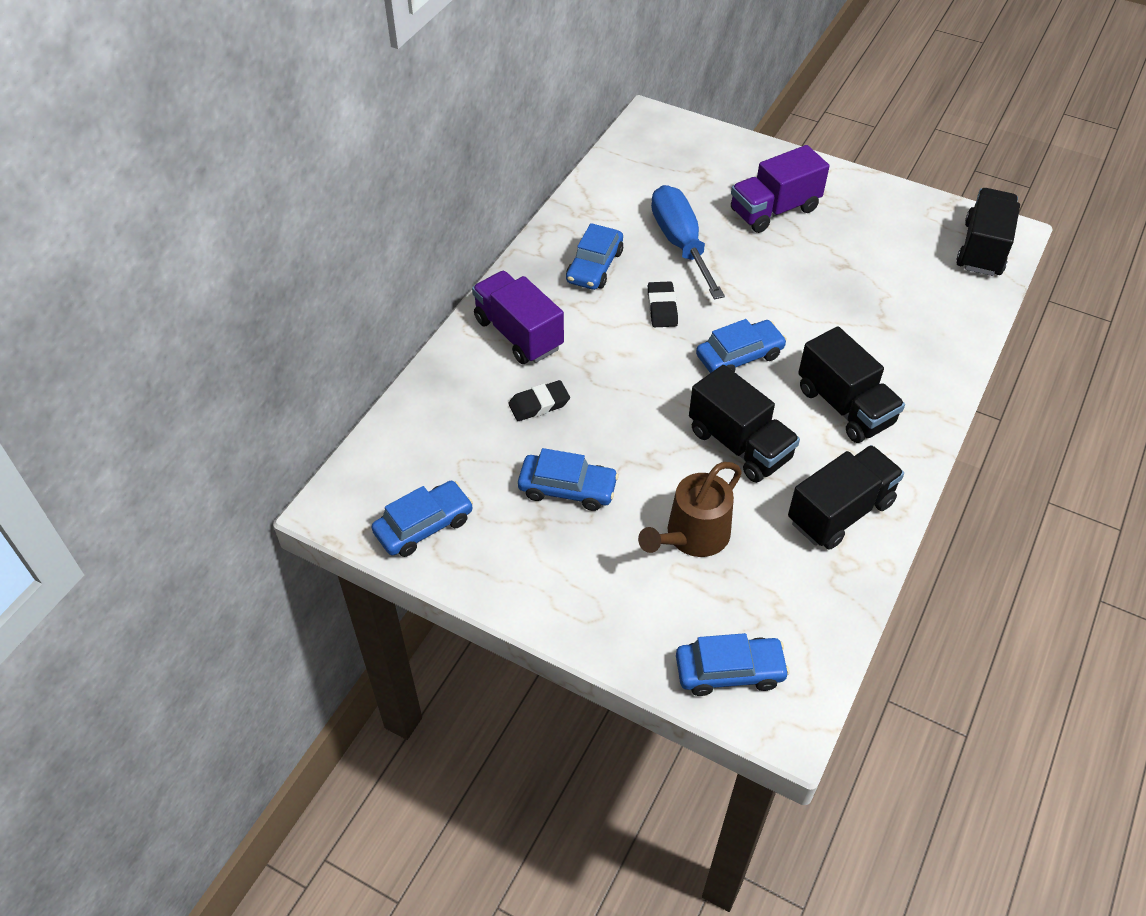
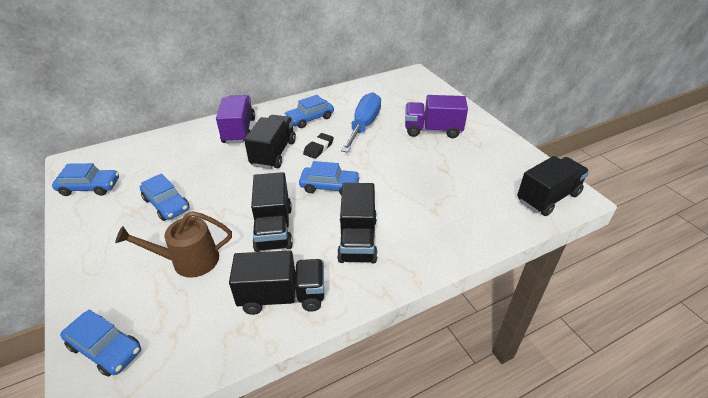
camera: 35 degrees right, 10 degrees down
(539, 404) = (207, 162): black eraser -> none
(612, 345) = (273, 153): none -> black truck

